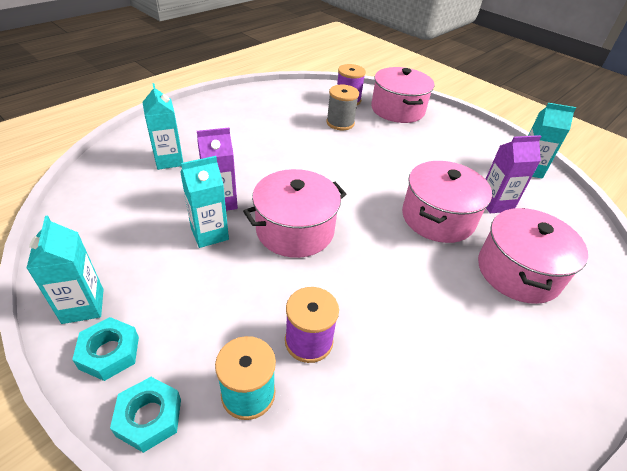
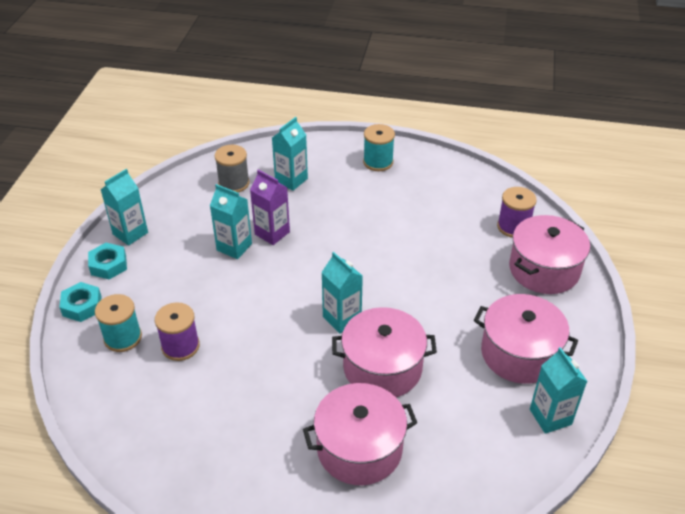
camera: 60 degrees right, 0 degrees up
(211, 113) = (378, 162): none -> turquoise spool
(295, 230) = (279, 287): pink pot -> pink pot (519, 353)
(340, 123) = (462, 241): grey spool -> grey spool (234, 183)
(367, 213) = (342, 318): none -> turquoise carton
(495, 204) = (450, 404): purple carton -> none

